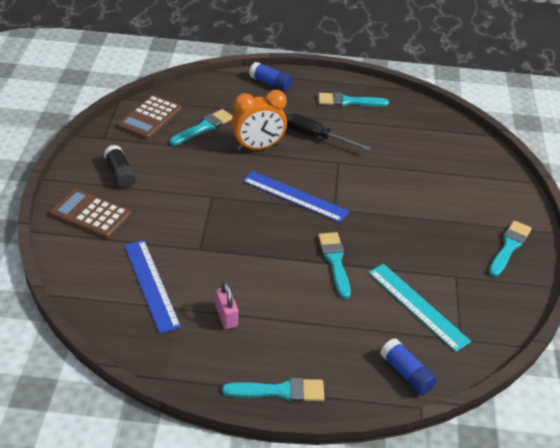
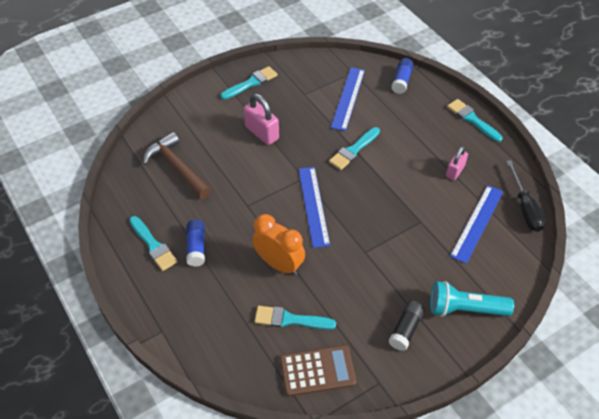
camera: 125 degrees left, 10 degrees up
(90, 214) = (465, 309): brown calculator -> turquoise flashlight
(270, 83) = (174, 319): blue glue stick -> blue glue stick (196, 247)
(316, 137) = (227, 236): black screwdriver -> black screwdriver (525, 208)
(417, 306) = (348, 98): turquoise ruler -> blue ruler
(422, 215) = (262, 133): none -> pink padlock
(424, 147) = (176, 167): none -> brown hammer
(509, 247) = (251, 83): turquoise brush -> turquoise brush turned 150 degrees clockwise

